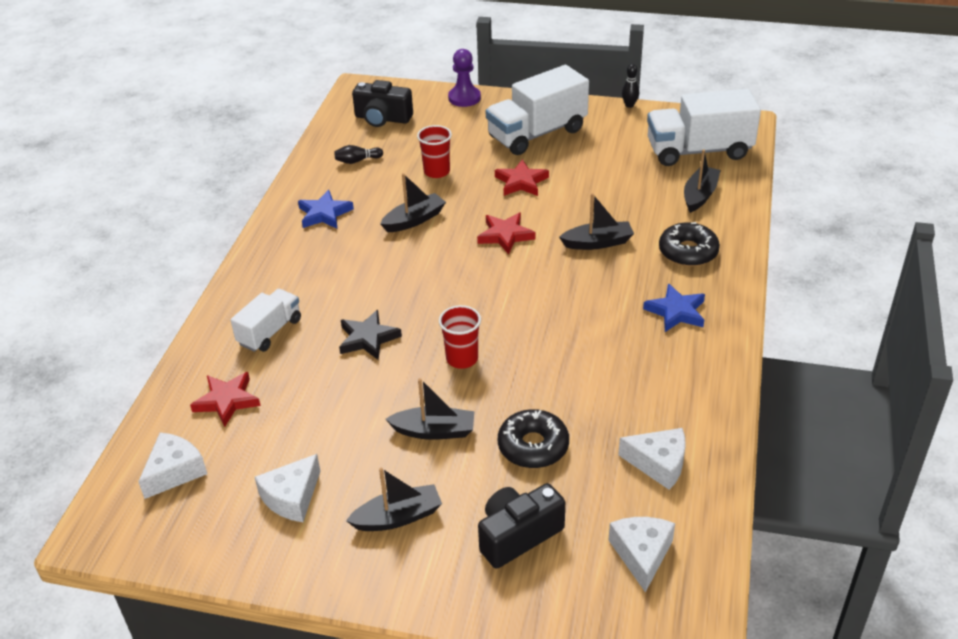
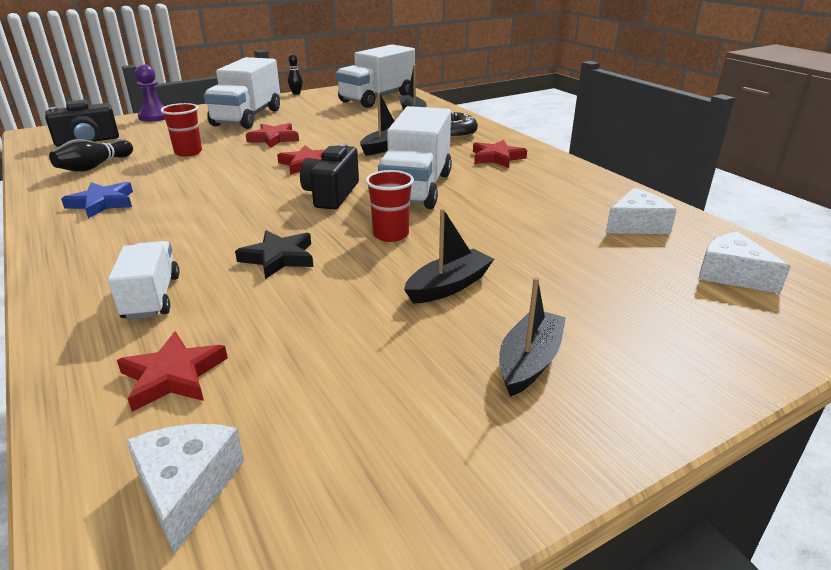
camera: 45 degrees left, 10 degrees down
(292, 497) = (394, 414): white cheese -> none
(357, 161) = (94, 167): black bowling pin -> black bowling pin, size x1.55
(414, 220) = (208, 180): black boat -> none
(518, 535) = (642, 313): black camera -> black camera (331, 194)
(533, 446) = (542, 256): black donut -> none
(549, 315) = (416, 188): none -> white truck
(676, 312) = (497, 158): blue star -> red star

